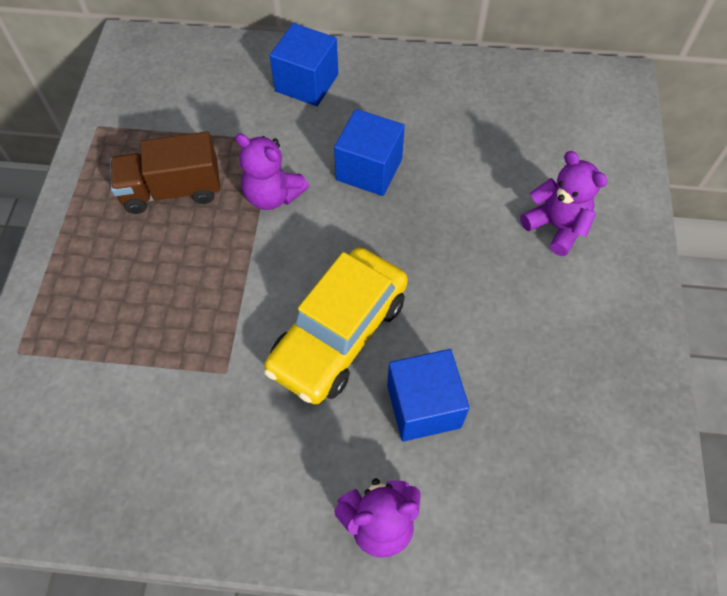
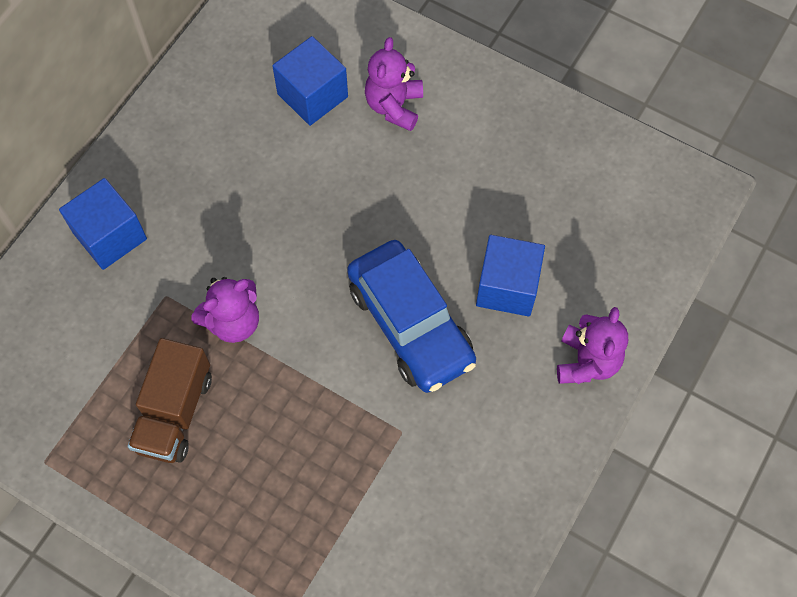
camera: 65 degrees left, 5 degrees up
(339, 334) = (410, 324): yellow car -> blue car
(369, 169) = (250, 225): blue cube -> blue cube (312, 95)
(556, 226) = (394, 106): purple teddy bear -> purple teddy bear turned 60 degrees counterclockwise

